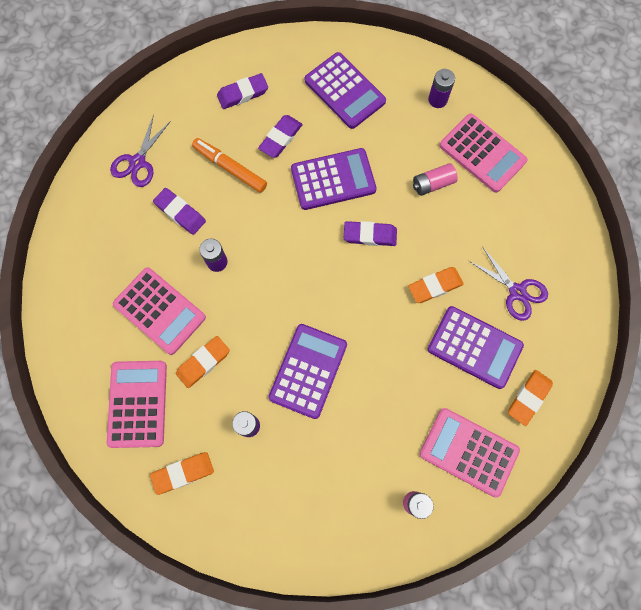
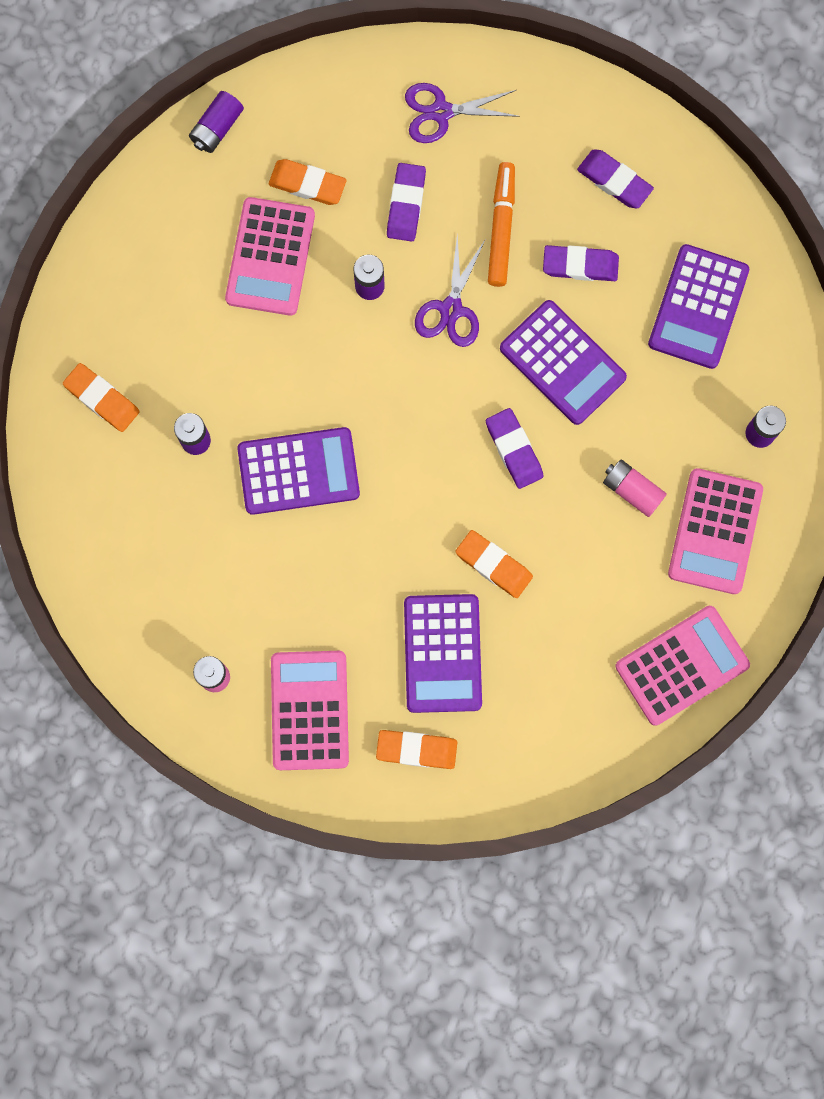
camera: 60 degrees right, 5 degrees up
(55, 297) = (217, 128): none -> purple battery
(138, 403) = (149, 301): pink calculator -> pink calculator (682, 665)
(203, 362) = (238, 345): orange eraser -> orange eraser (307, 184)
(517, 292) = (546, 670): purple scissors -> purple scissors (451, 309)

